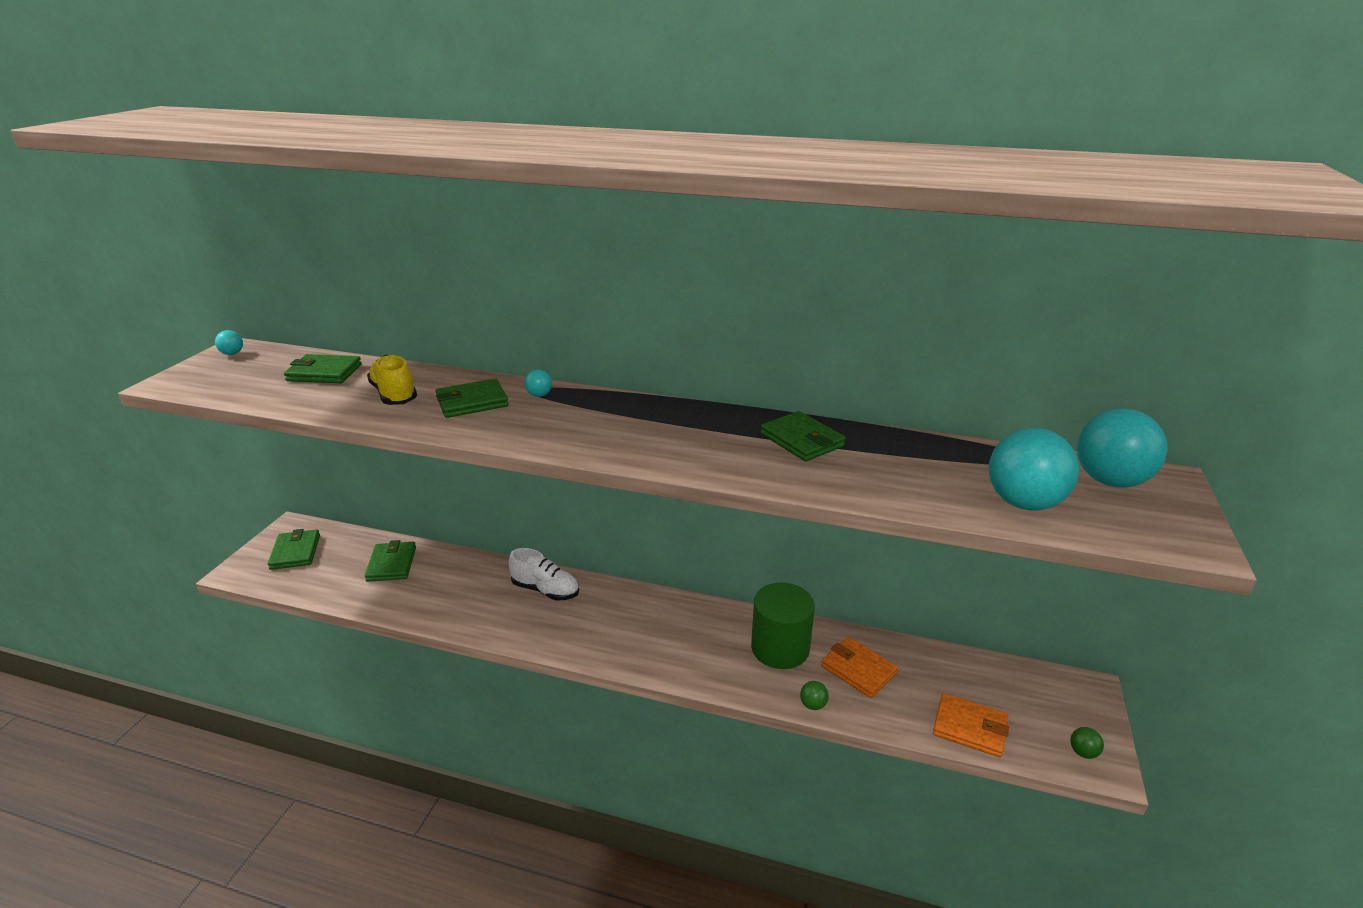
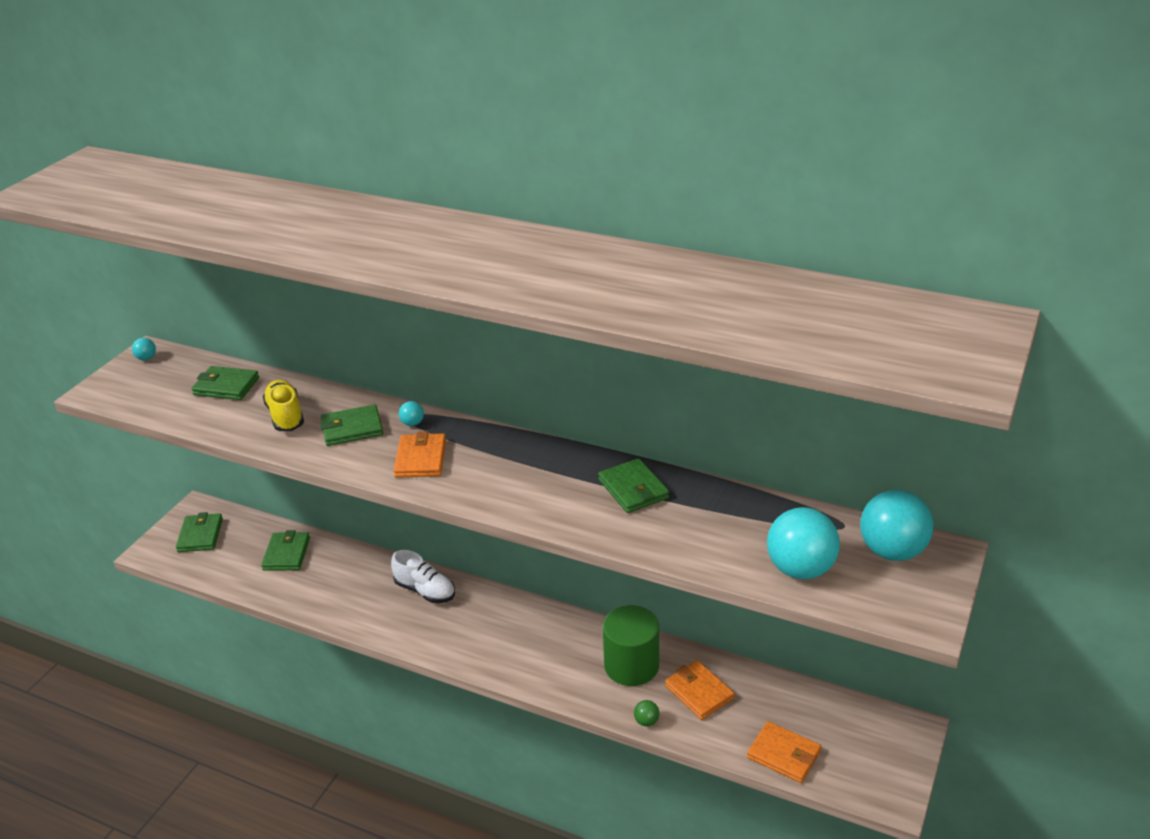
camera: 10 degrees right, 5 degrees up
(556, 424) = (421, 459): none -> orange wallet
(1083, 752) = (880, 786): green ball -> none

